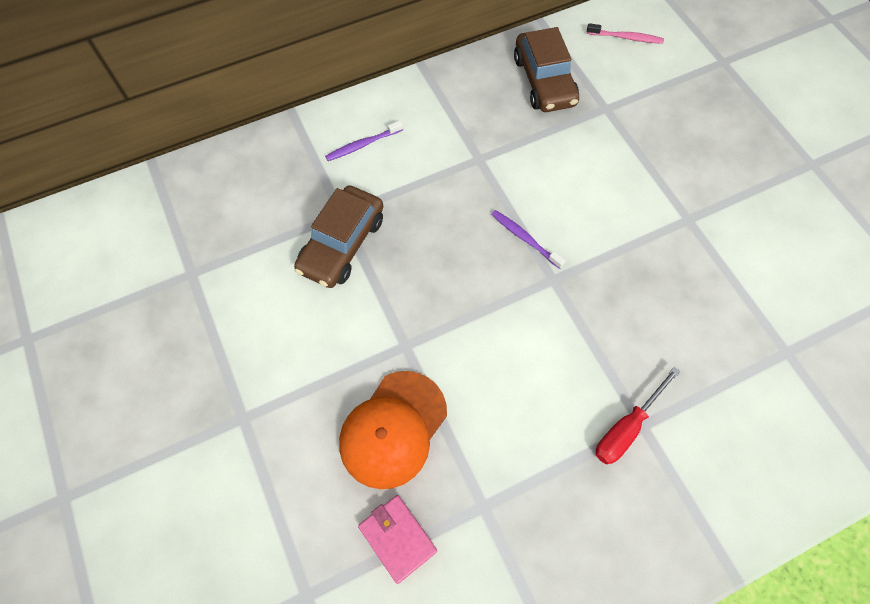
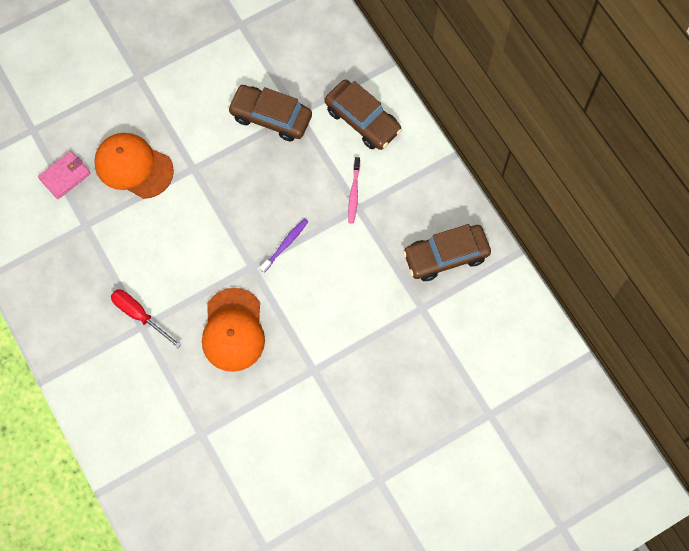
camera: 85 degrees right, 5 degrees up
(362, 145) = (362, 120): purple toothbrush -> brown car
(626, 38) = (507, 327): pink toothbrush -> pink toothbrush (354, 193)
(642, 305) = (233, 330): none -> orange cap

